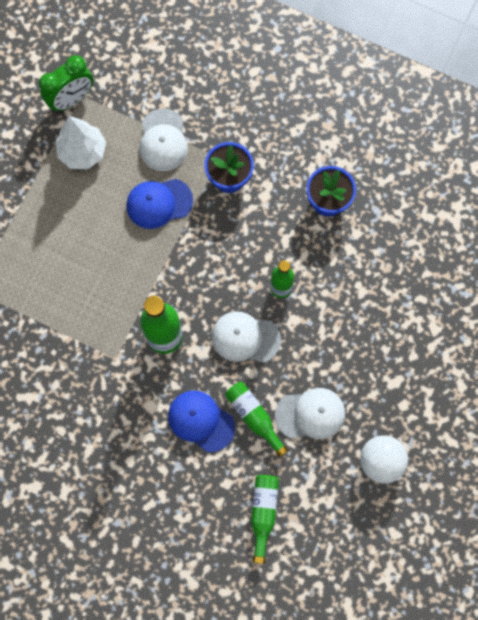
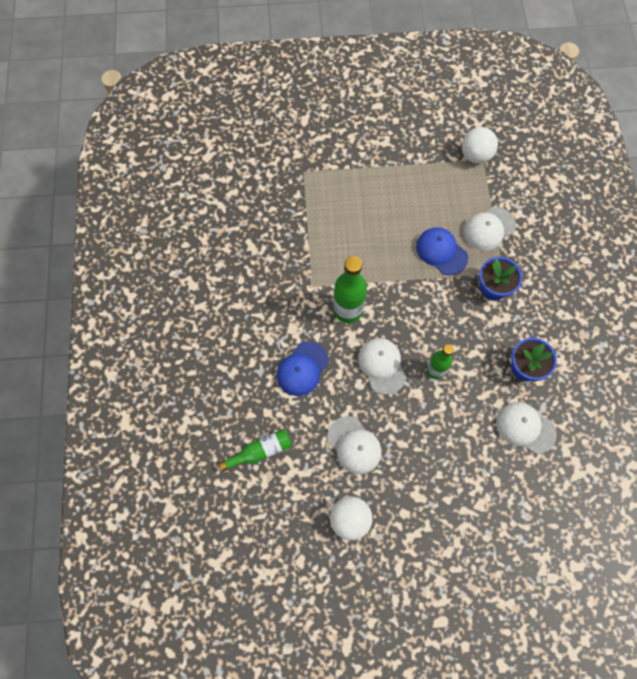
camera: 60 degrees right, 5 degrees down
(71, 99) = (475, 155): green clock -> white ball
(83, 152) = (443, 183): white tree -> none
(201, 421) = (302, 369): blue cap -> blue cap turned 150 degrees counterclockwise
(254, 417) = (327, 405): green bottle -> none
(386, 239) = (525, 427): none -> white cap

